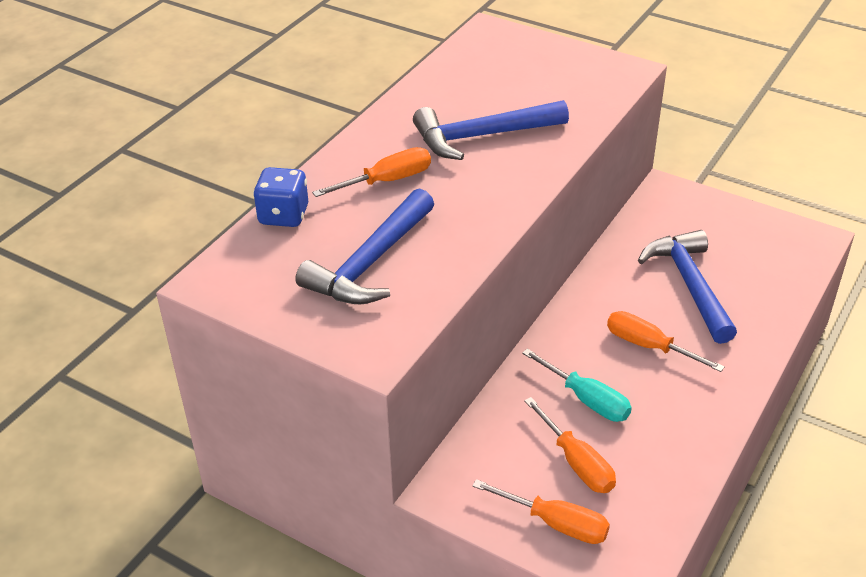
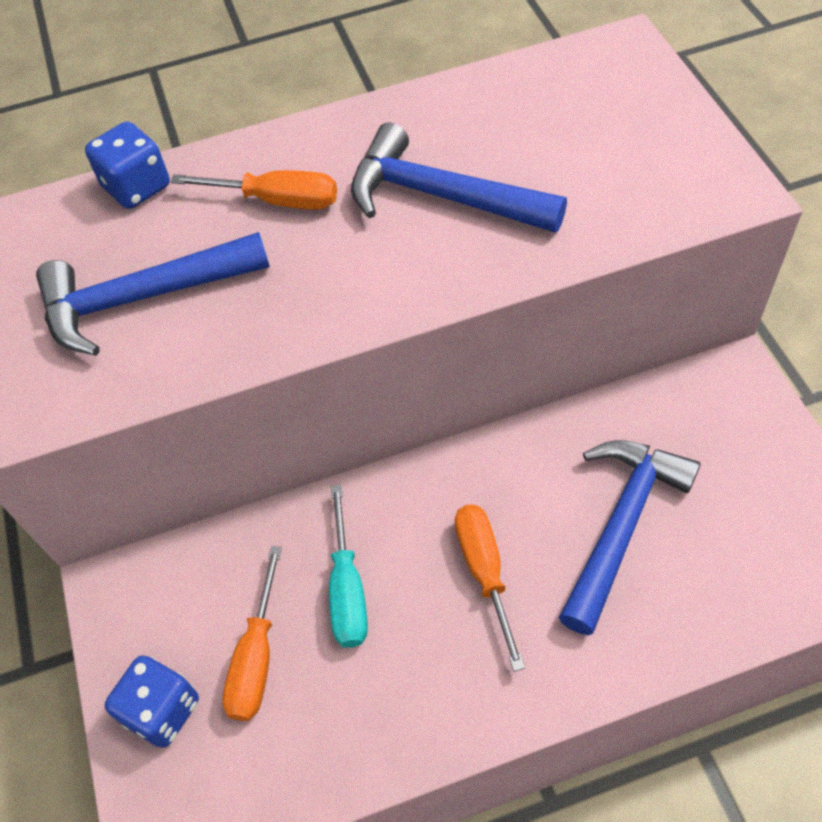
camera: 45 degrees right, 15 degrees up
(555, 523) = (162, 710): orange screwdriver -> blue dice

